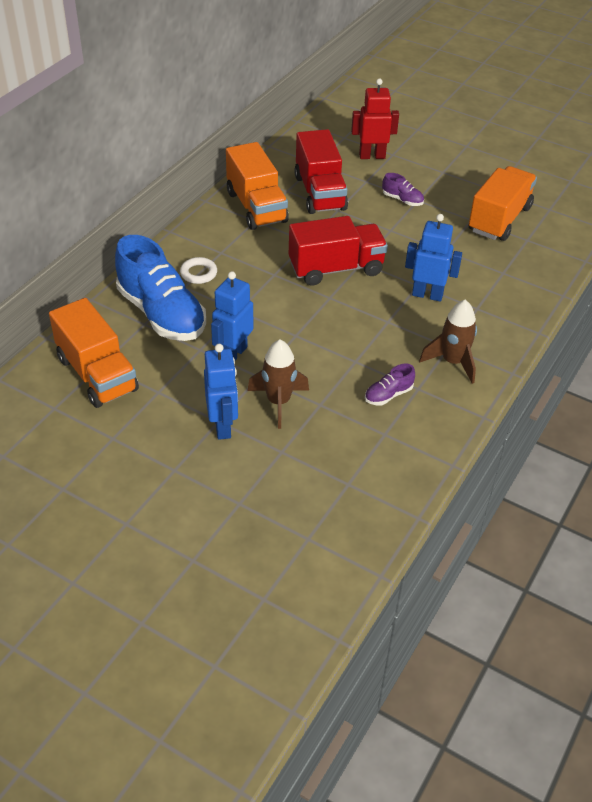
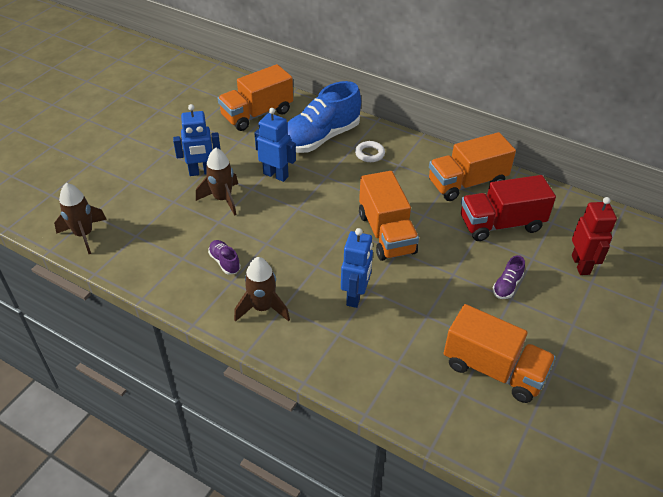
camera: 90 degrees right, 0 degrees up
(336, 269) = (386, 233): red truck -> orange truck
(349, 540) = (84, 235): none -> brown rocket

